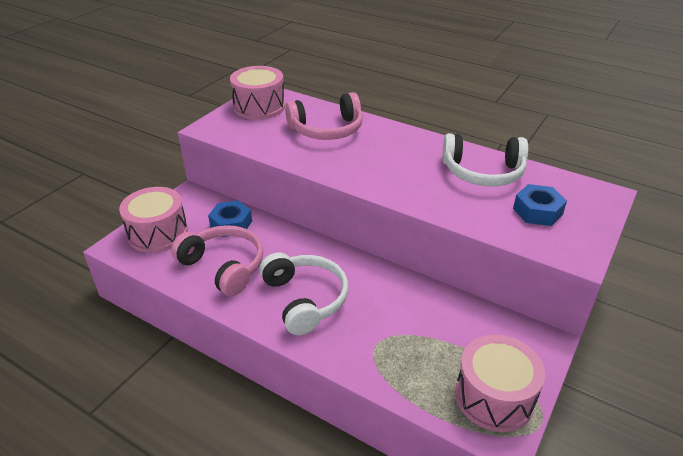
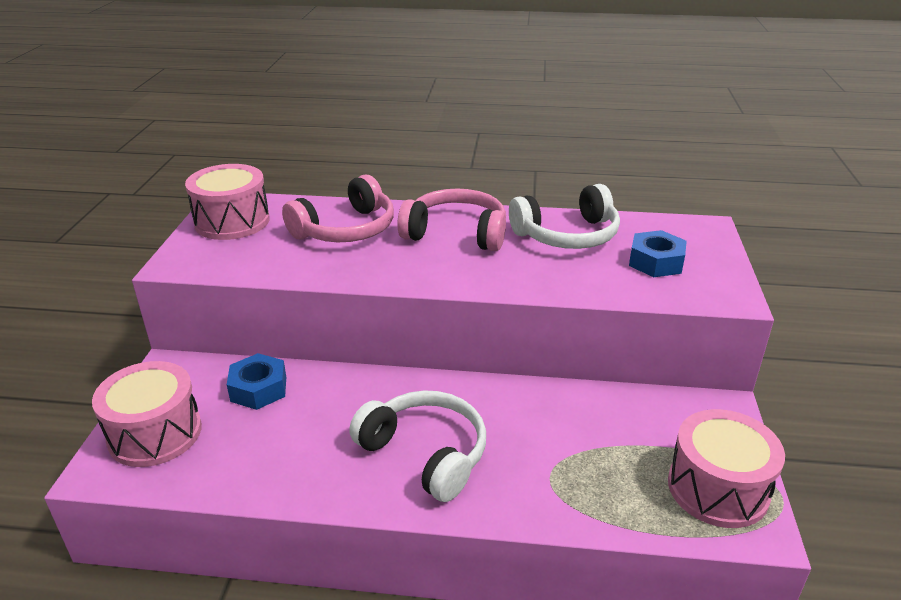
camera: 25 degrees left, 5 degrees down
(223, 266) = (286, 448): pink headphones -> pink headphones (456, 233)

